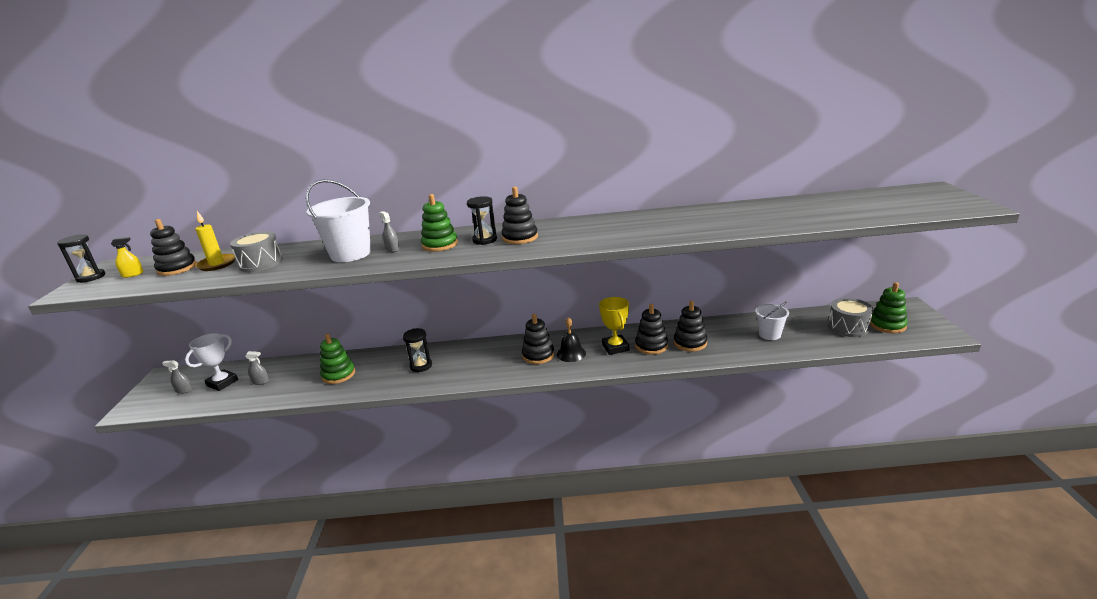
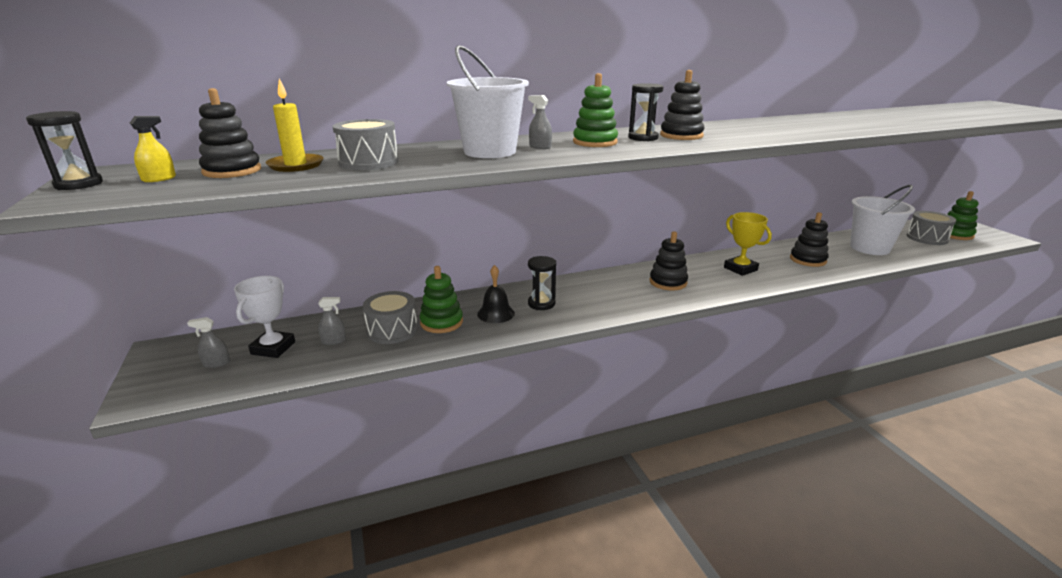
camera: 20 degrees left, 0 degrees up
(302, 378) = (392, 330): none -> grey drum
(571, 353) = (701, 278): black bell -> black bell (496, 313)
(651, 346) = (774, 265): black stacking toy -> none
(769, 334) = (869, 248): white bucket -> white bucket, size x1.71

